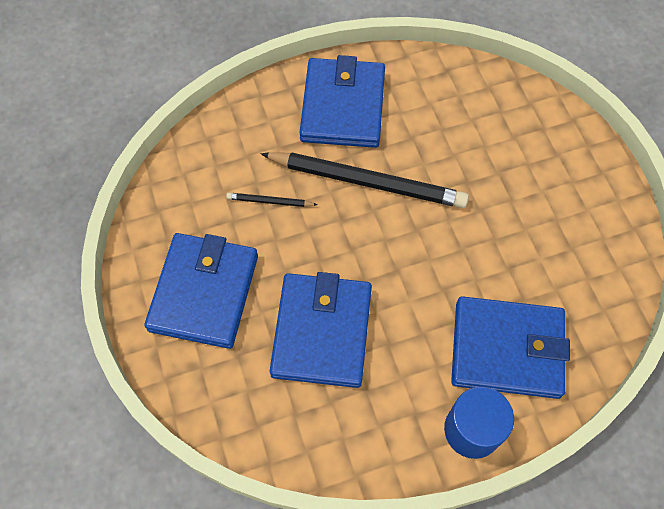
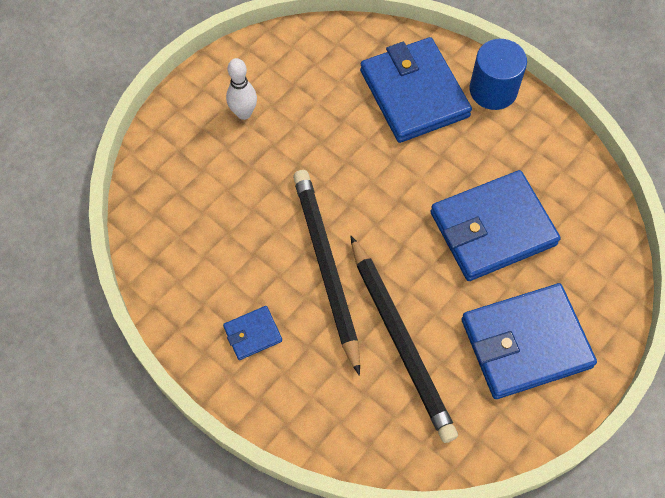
camera: 120 degrees left, 0 degrees up
(270, 201) = (401, 341): black pencil -> black pencil, size x2.34
(343, 106) = (252, 334): blue wallet -> blue wallet, size x0.45
(558, 192) = (244, 113): none -> white bowling pin

